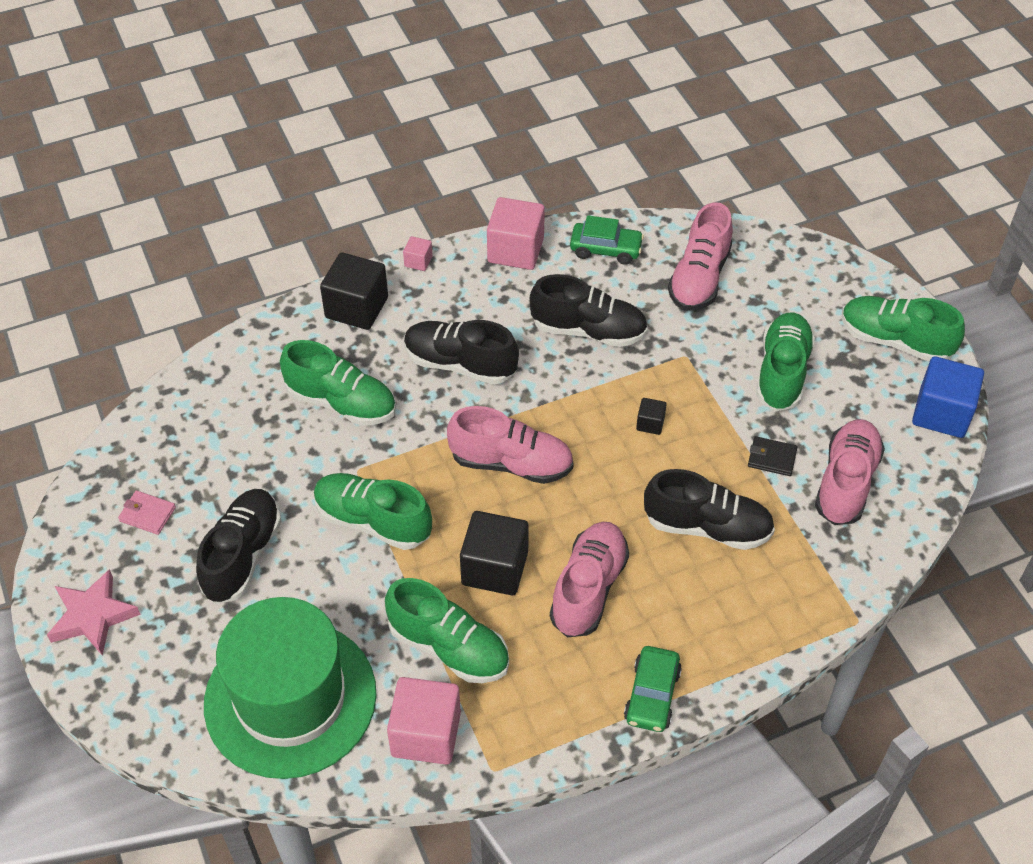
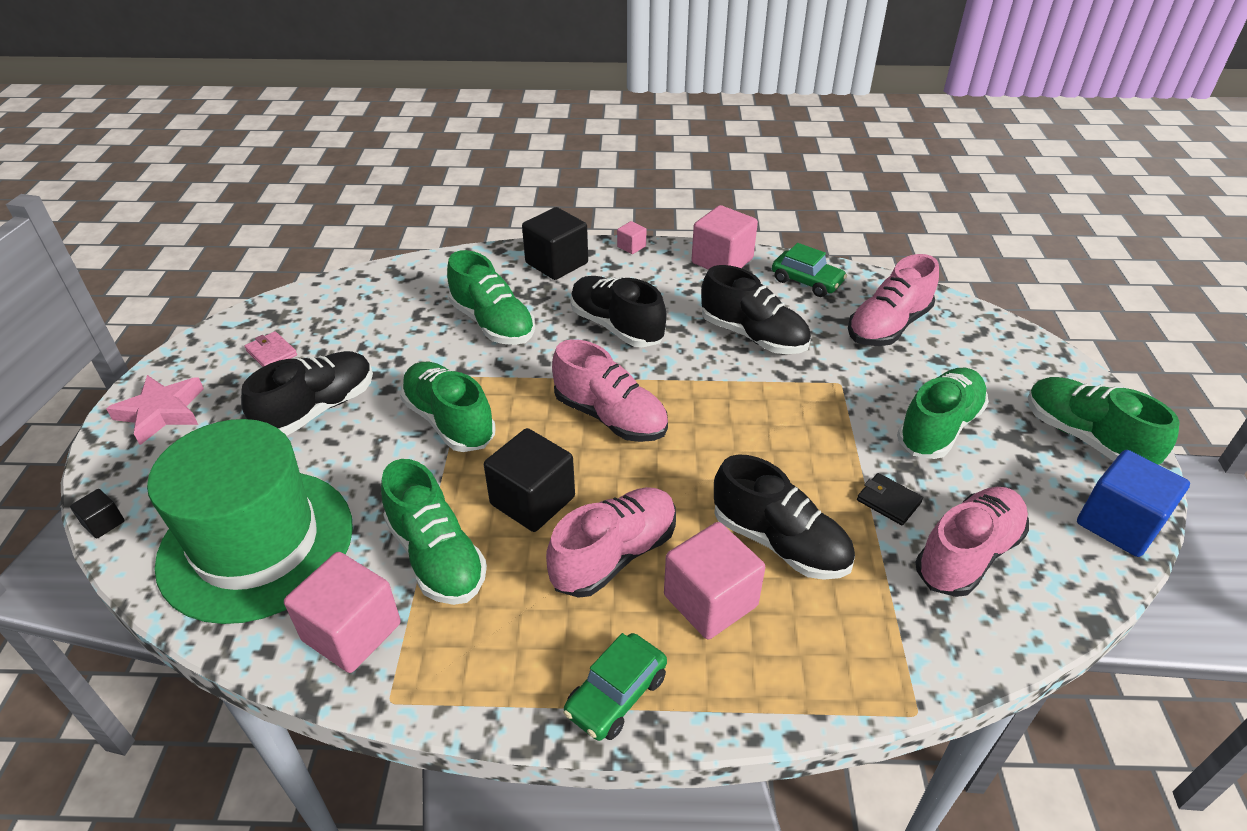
camera: 25 degrees right, 10 degrees down
(650, 423) = (770, 428): black cube -> black cube (104, 523)
(680, 596) = (710, 600): none -> pink cube

